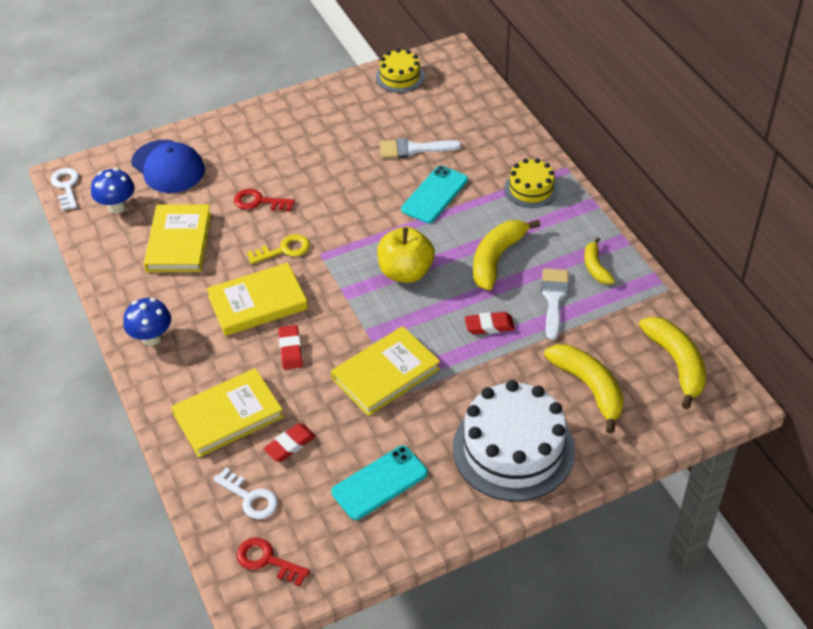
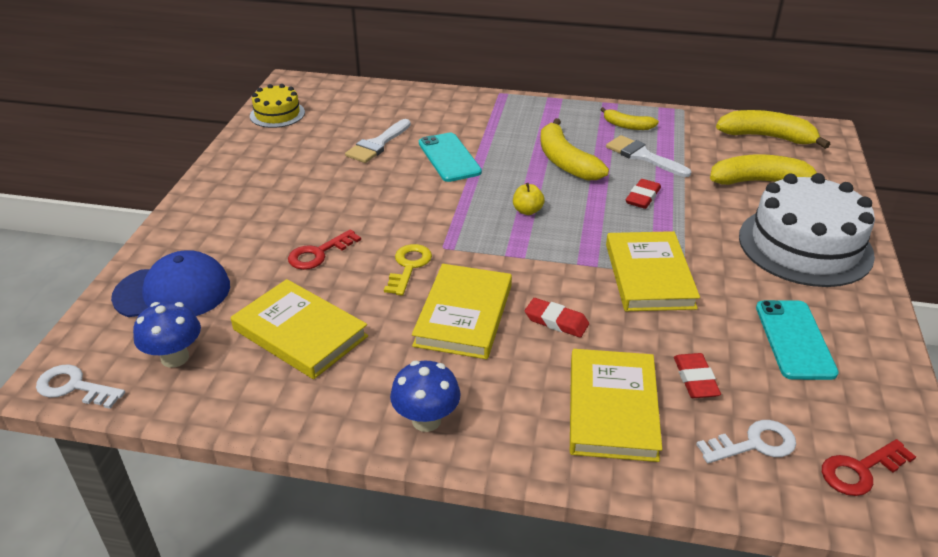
camera: 55 degrees left, 10 degrees down
(405, 272) = (527, 211): yellow apple -> yellow apple, size x0.49
(531, 189) = (503, 115): yellow cake -> none

